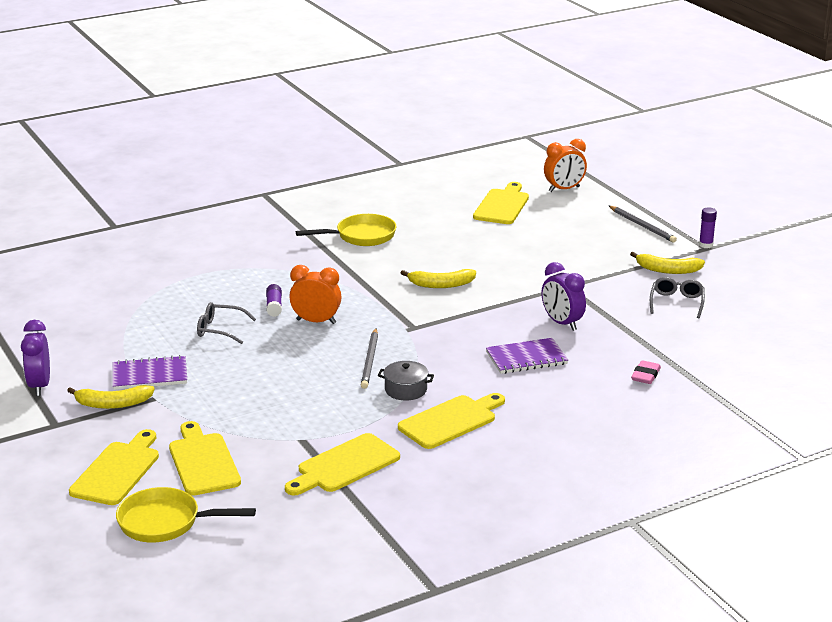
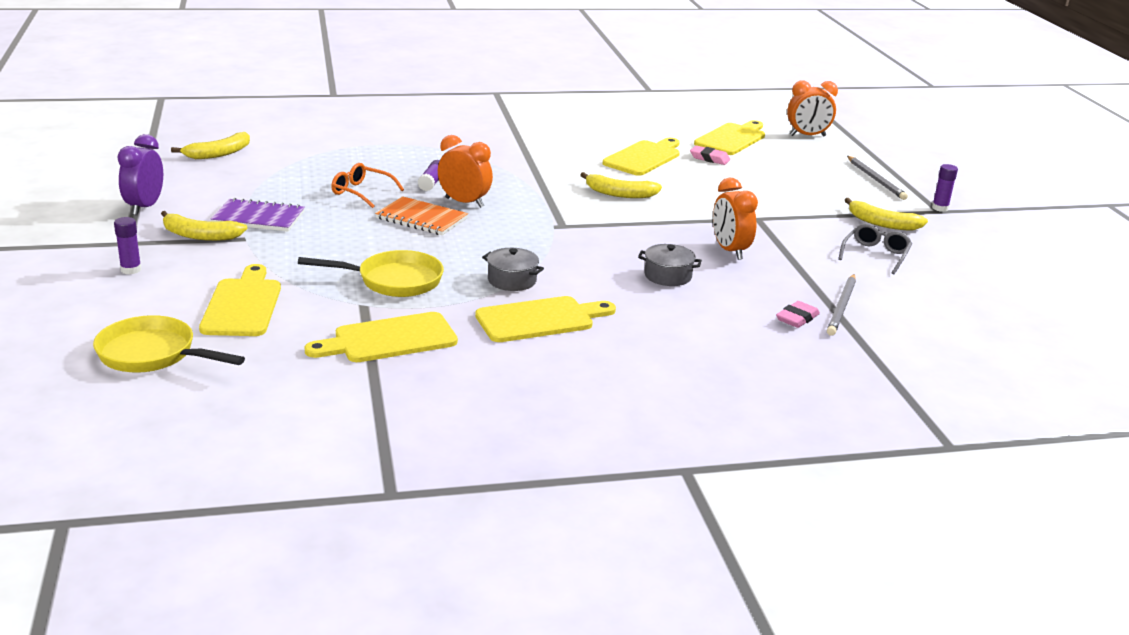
camera: 15 degrees right, 0 degrees up
(59, 315) = (219, 153): none -> yellow banana
(81, 450) = (131, 270): none -> purple glue stick
(117, 471) = (149, 296): yellow cutting board -> yellow cutting board (644, 157)
(220, 330) = (361, 192): grey glasses -> orange glasses
(291, 345) = (421, 218): none -> orange notebook
(361, 236) = (566, 140): yellow pan -> yellow pan (393, 281)
(370, 361) = (494, 247): grey pencil -> grey pencil (842, 307)
(495, 231) = (709, 158): none -> pink eraser
(526, 358) = (668, 276): purple notebook -> grey pot
(562, 323) = (730, 251): purple clock -> orange clock

